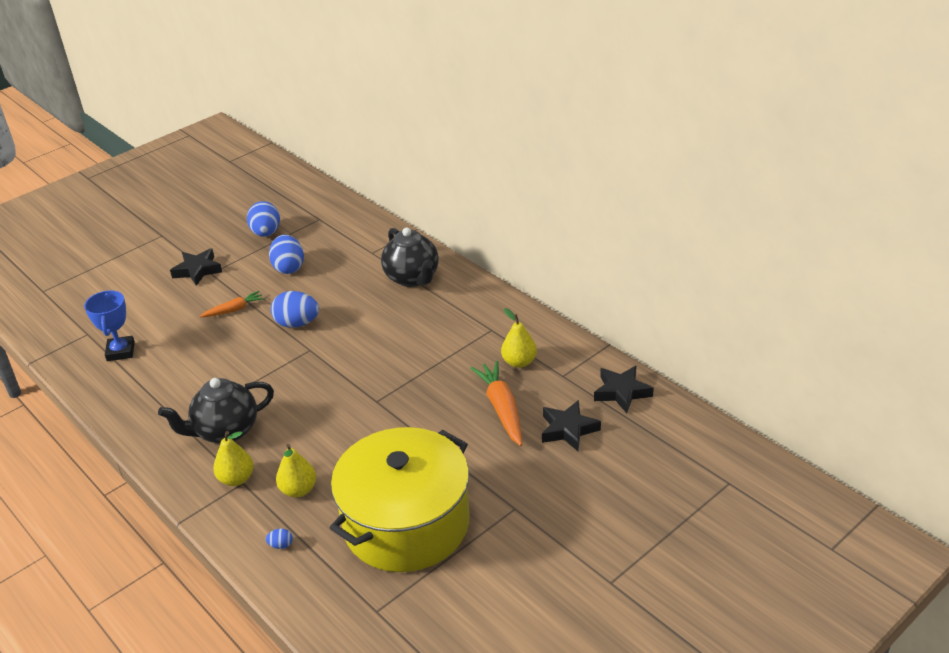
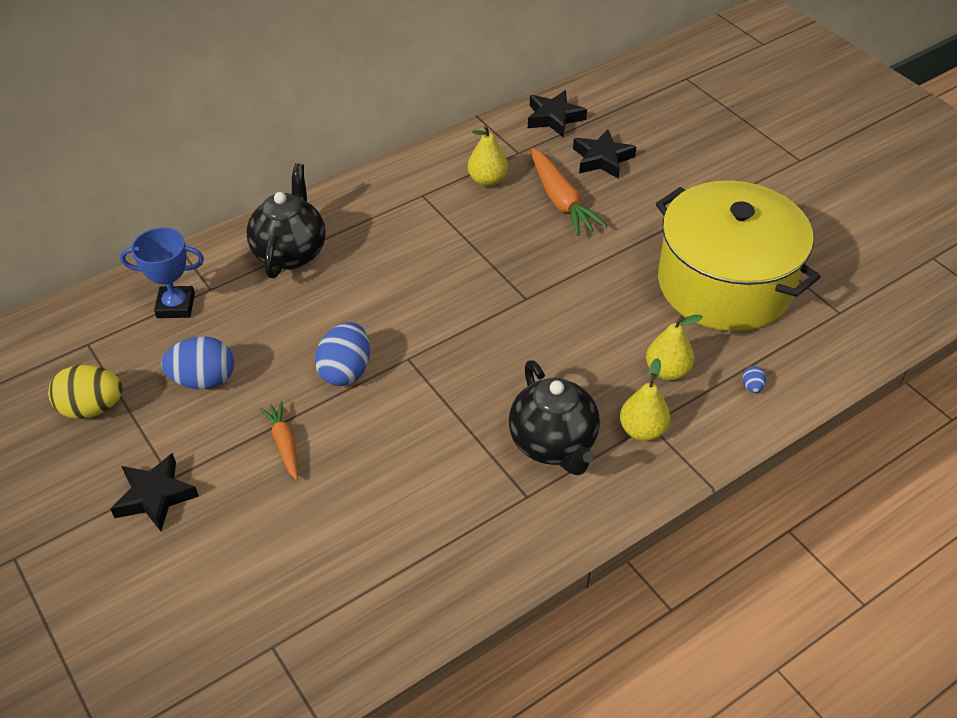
camera: 85 degrees left, 10 degrees up
(120, 351) = (339, 589): blue trophy -> blue trophy (176, 306)
(266, 233) = (92, 408): blue egg -> yellow egg
(412, 278) = (290, 253): black teapot -> black teapot turned 60 degrees counterclockwise
(501, 408) = (561, 200): orange carrot -> orange carrot turned 105 degrees counterclockwise

